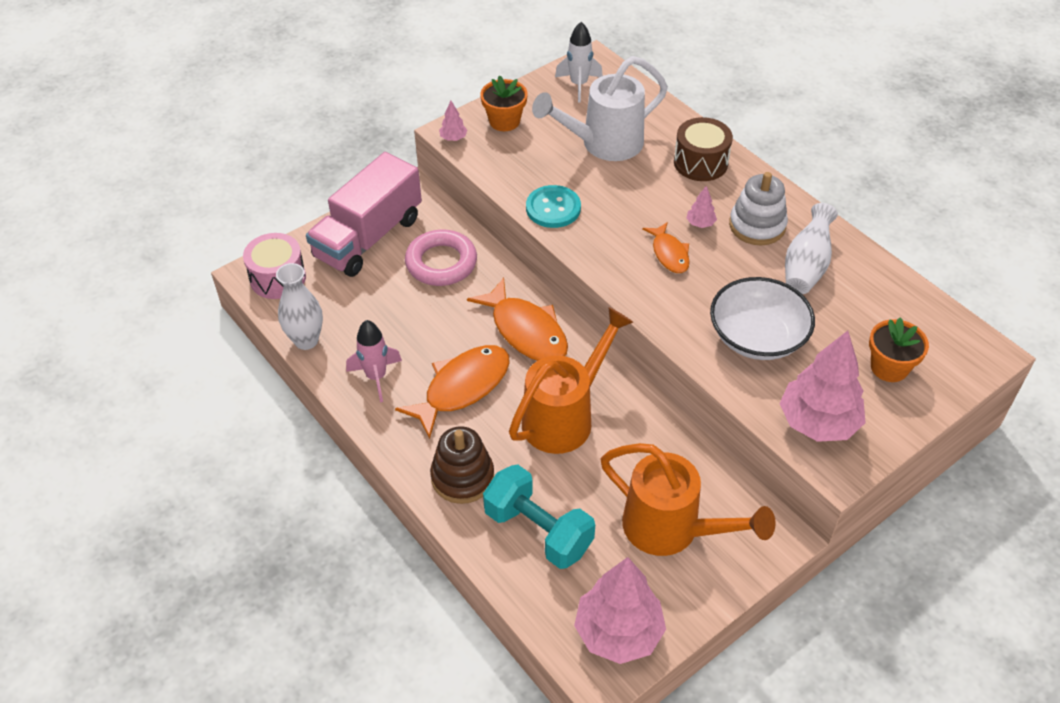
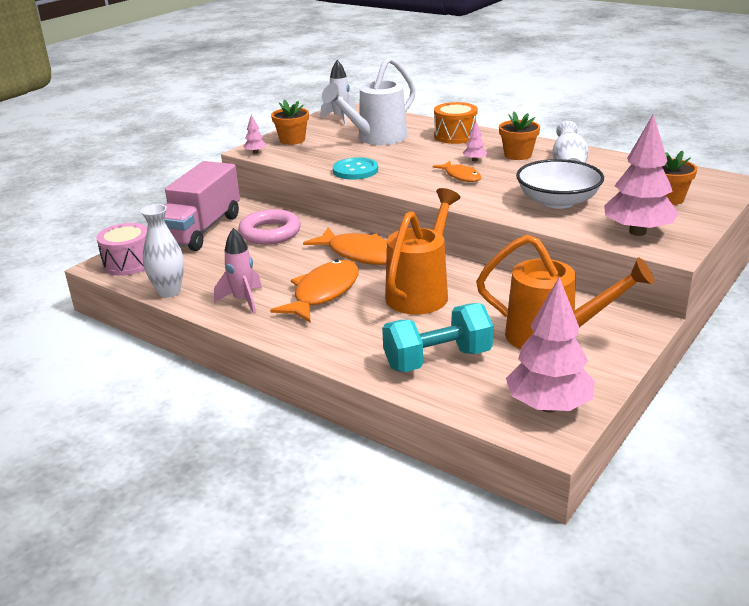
camera: 15 degrees left, 20 degrees down
(462, 477) = (351, 342): brown stacking toy -> none
(538, 531) = (437, 360): turquoise dumbbell -> turquoise dumbbell turned 45 degrees counterclockwise
(700, 162) = (455, 136): brown drum -> orange drum
(757, 226) = (518, 155): white stacking toy -> orange flower pot

